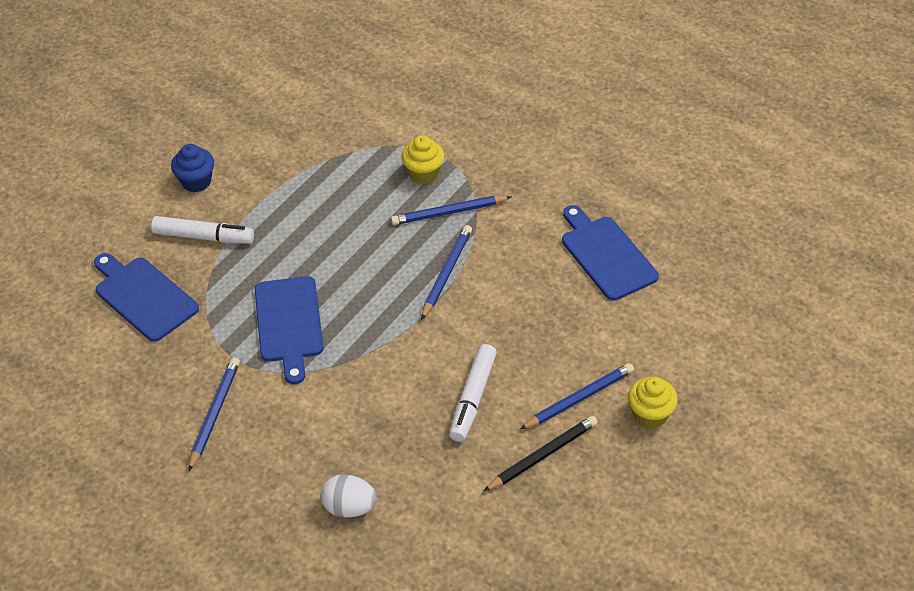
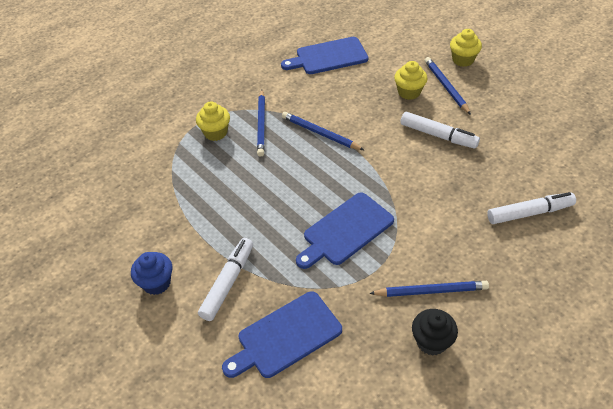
camera: 75 degrees left, 0 degrees up
(148, 420) = (431, 341): none -> black cupcake
(214, 413) = (431, 291): blue pencil -> blue pencil turned 150 degrees clockwise
(289, 323) = (345, 231): blue cutting board -> blue cutting board turned 135 degrees clockwise
(349, 507) = (529, 213): white egg -> white marker
(542, 455) = (490, 109): black pencil -> none
(554, 356) = (409, 92): none -> yellow cupcake

